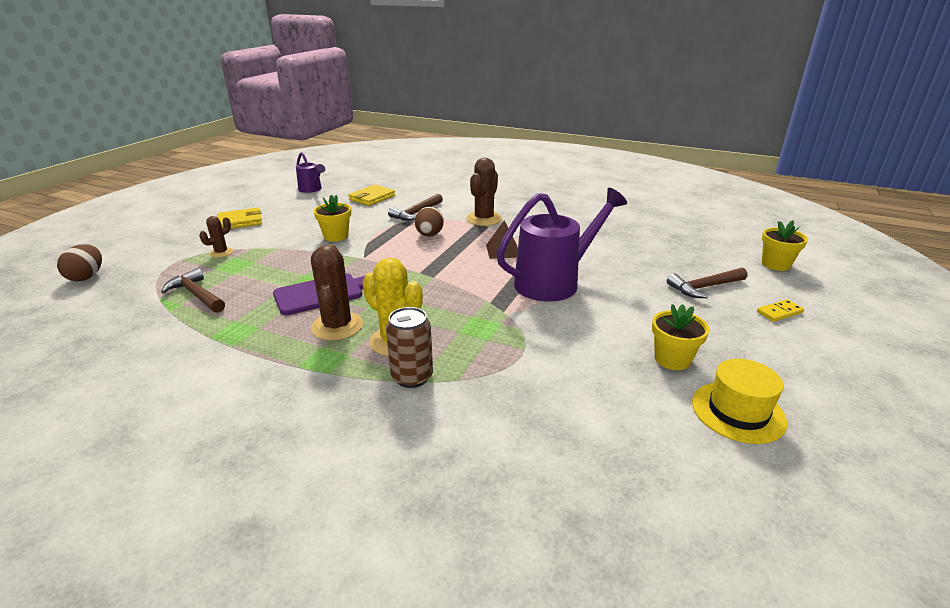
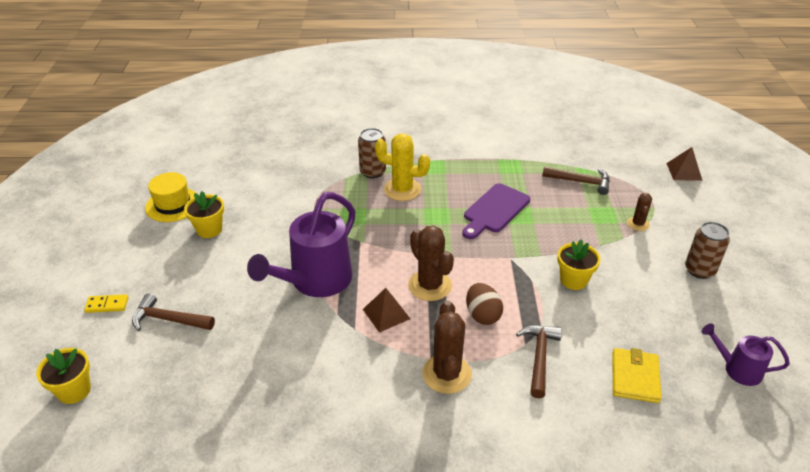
camera: 155 degrees right, 10 degrees up
(87, 277) = (684, 171): brown egg -> brown pyramid
(240, 221) = (699, 270): yellow wallet -> brown can
(337, 326) = (451, 188): brown cactus -> brown cactus (430, 285)
(704, 287) = (169, 320): brown hammer -> brown hammer turned 120 degrees counterclockwise
(779, 312) = (107, 305): yellow domino -> yellow domino turned 45 degrees clockwise

